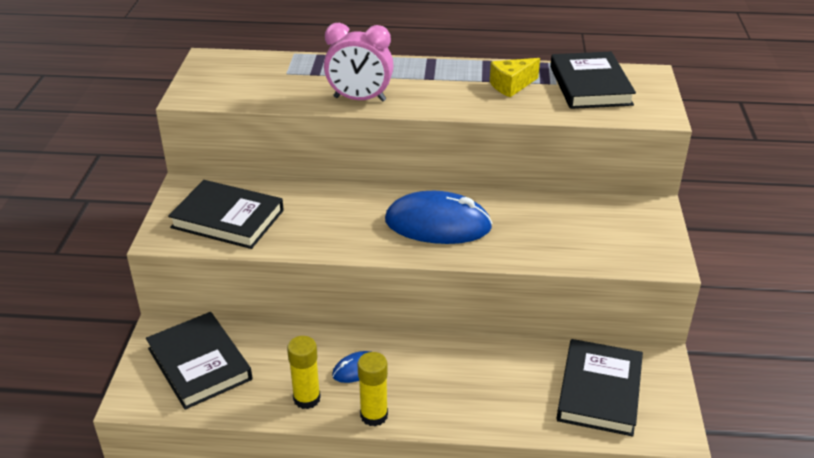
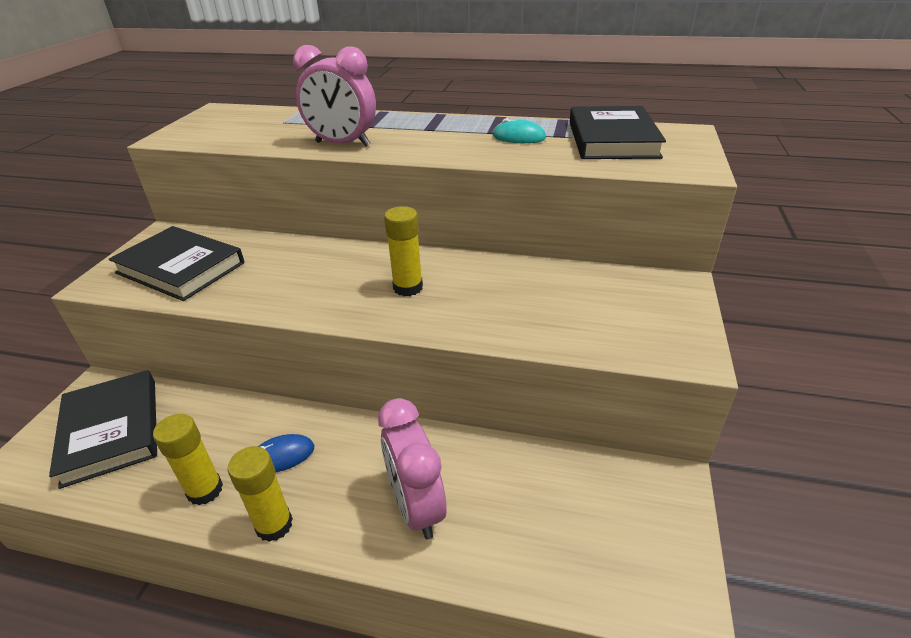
camera: 10 degrees right, 0 degrees up
(438, 224) = (408, 287): blue mouse -> yellow glue stick
(477, 393) = (416, 507): none -> pink clock
(511, 86) = (519, 137): yellow cheese -> turquoise mouse
(599, 391) = (580, 523): black book -> none

